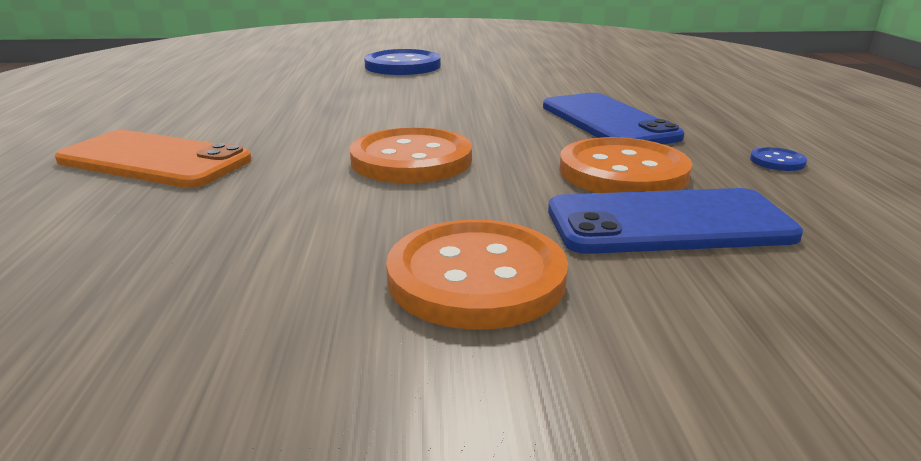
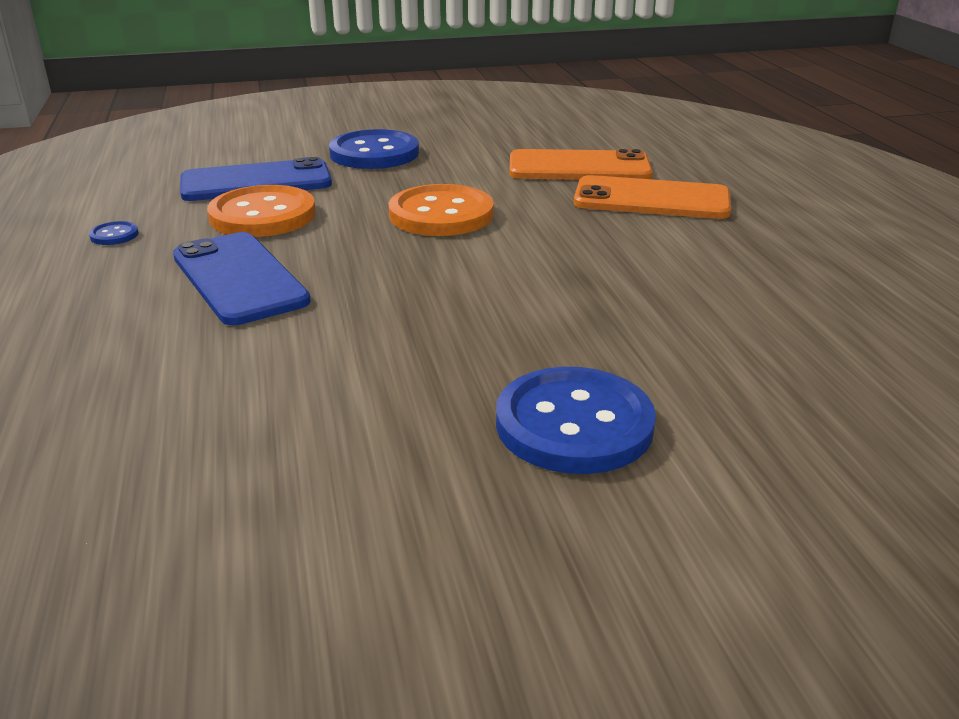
camera: 170 degrees right, 5 degrees up
(158, 213) = (579, 167): none -> orange phone
(476, 277) = (374, 153): orange button -> blue button

